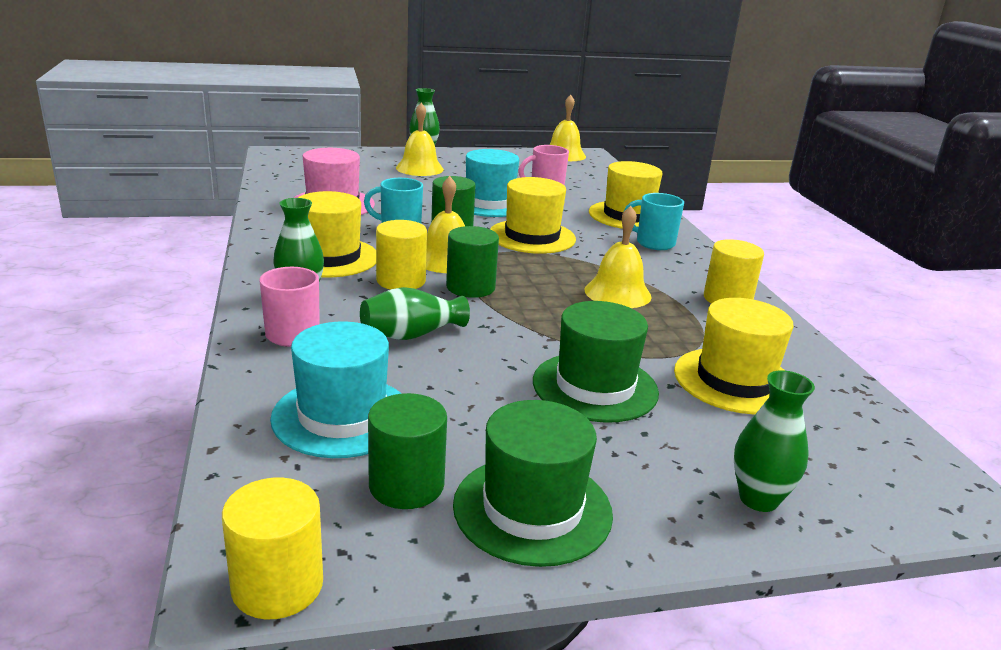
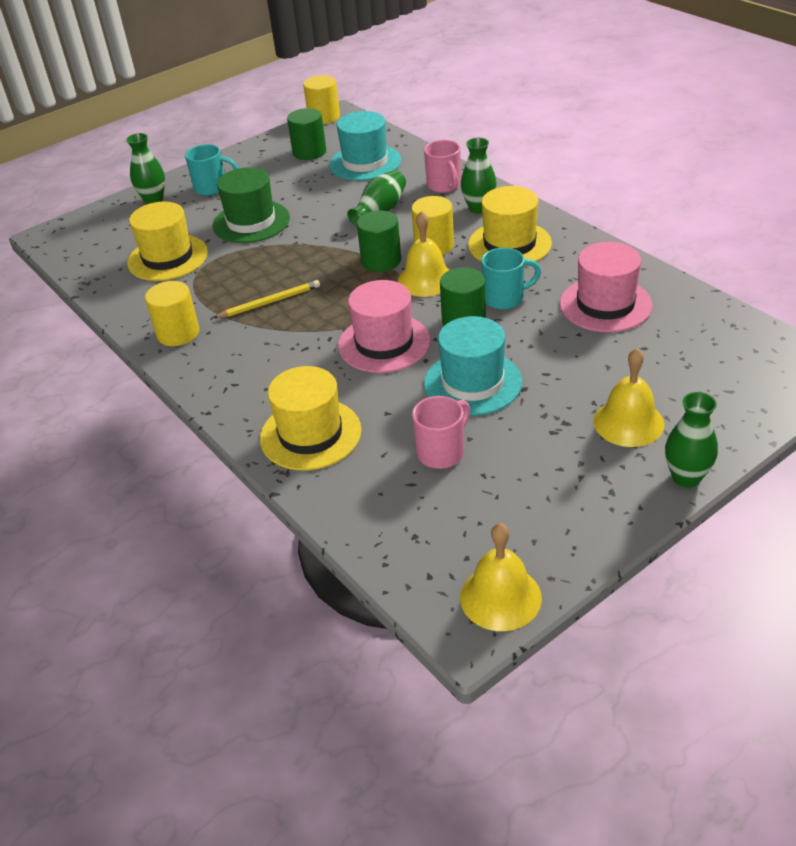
camera: 160 degrees right, 15 degrees up
(532, 237) = (384, 343): yellow hat -> pink hat
(532, 509) = (252, 163): green hat -> none
(617, 293) = (270, 302): yellow bell -> yellow pencil
(653, 243) = (264, 389): turquoise mug -> turquoise mug (212, 188)

